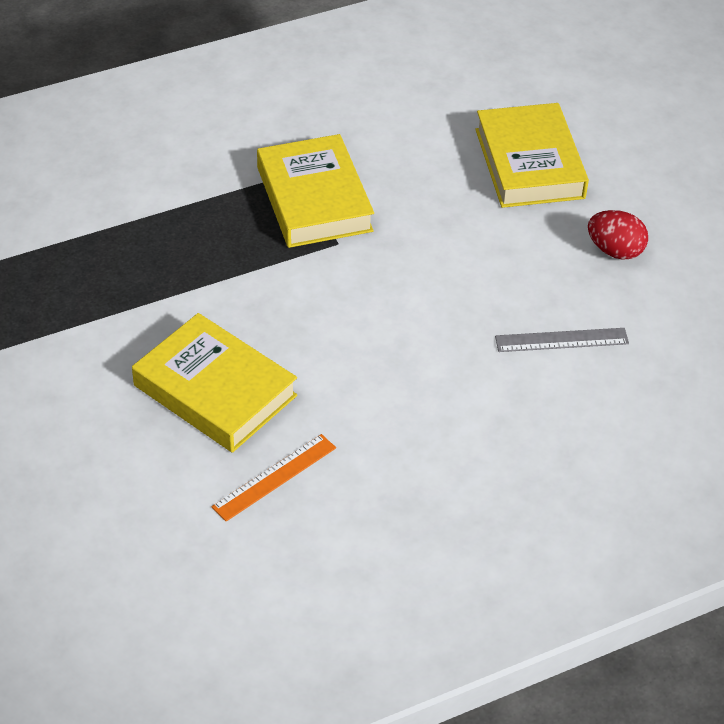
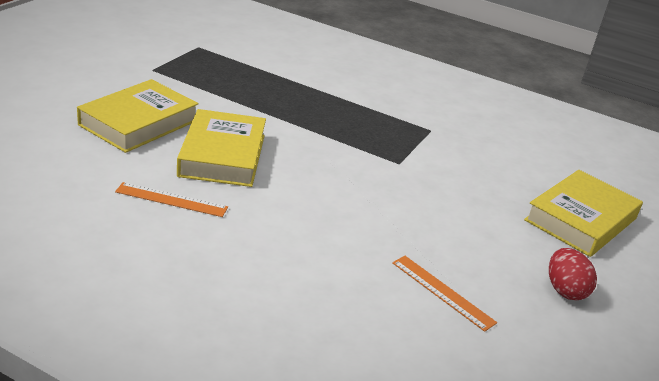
camera: 50 degrees right, 15 degrees down
(314, 199) = (421, 143): yellow book -> yellow book (139, 123)
(562, 340) = (442, 292): grey ruler -> orange ruler

